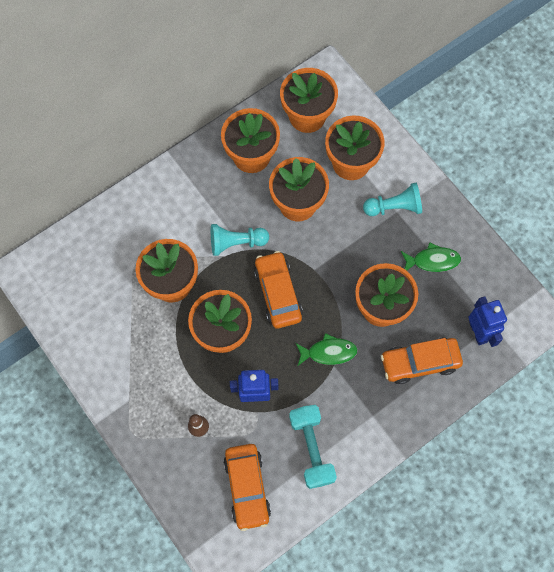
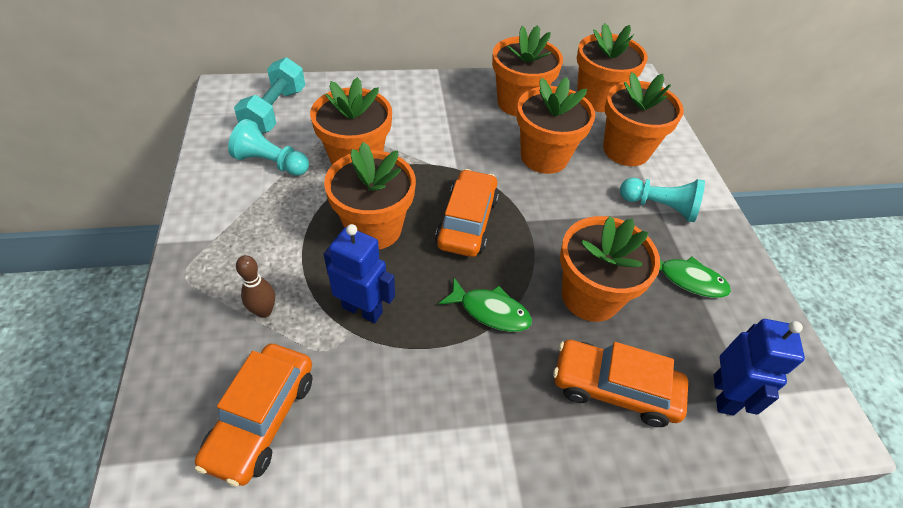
camera: 25 degrees right, 20 degrees down
(236, 243) = (452, 159): turquoise pawn -> turquoise pawn (271, 163)
(311, 448) = (389, 418): turquoise dumbbell -> turquoise dumbbell (275, 111)

